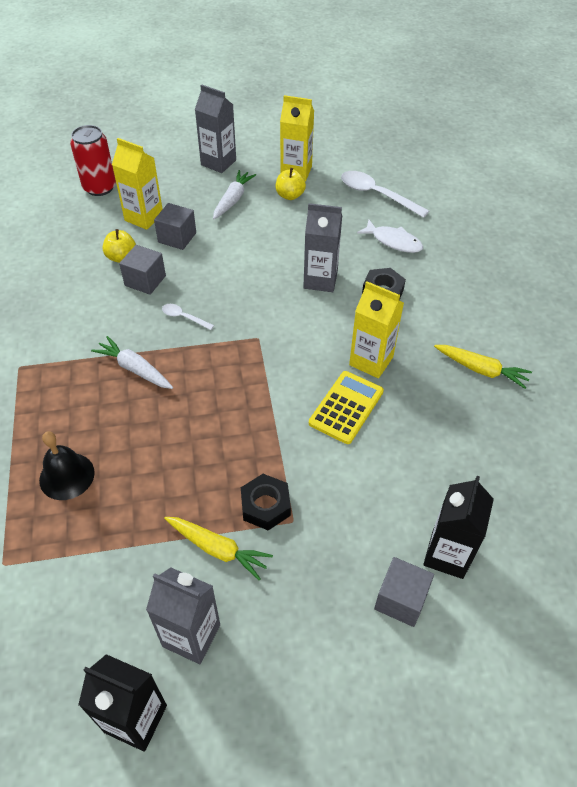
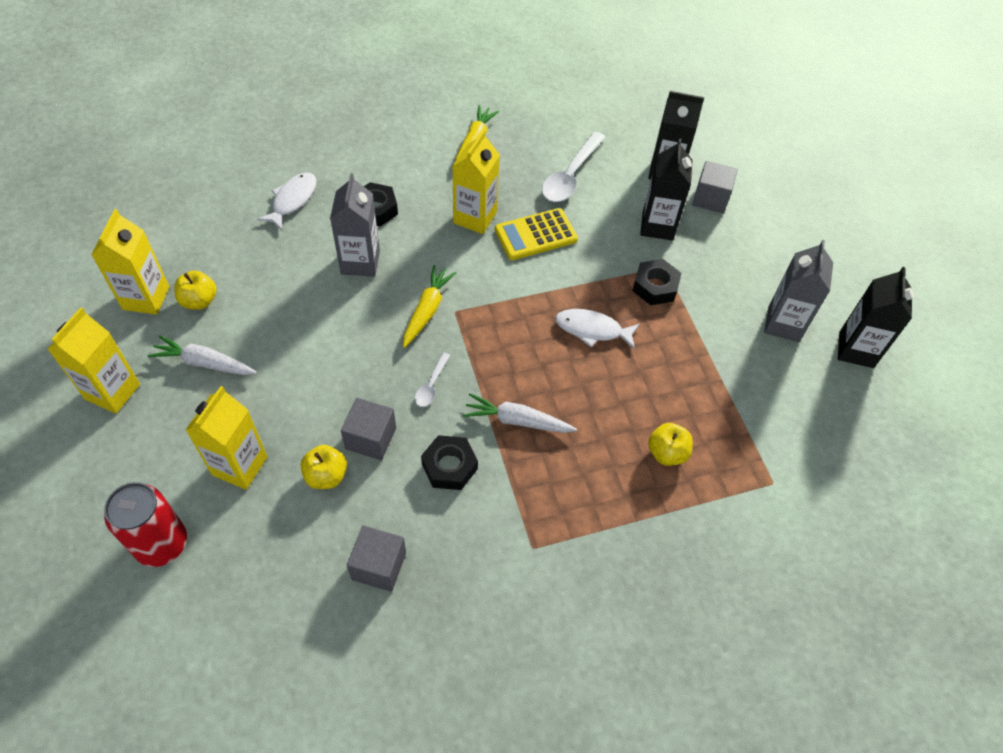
camera: 100 degrees left, 5 degrees up
(67, 476) = (667, 453): black bell -> yellow apple
(106, 323) = (449, 466): none -> black nut
(134, 369) = (517, 420): white carrot -> white carrot turned 75 degrees clockwise
(177, 237) = (284, 416): grey cube -> grey cube (379, 566)
(218, 162) = (112, 392): grey carton -> yellow carton
(218, 549) = (706, 316): yellow carrot -> yellow carrot (427, 310)
(219, 438) = (592, 330): none -> white fish
(346, 407) = (535, 235): yellow calculator -> yellow calculator turned 45 degrees counterclockwise
(355, 526) = (657, 226): none -> black carton
(376, 195) = (204, 215): white spoon -> white spoon (570, 176)

